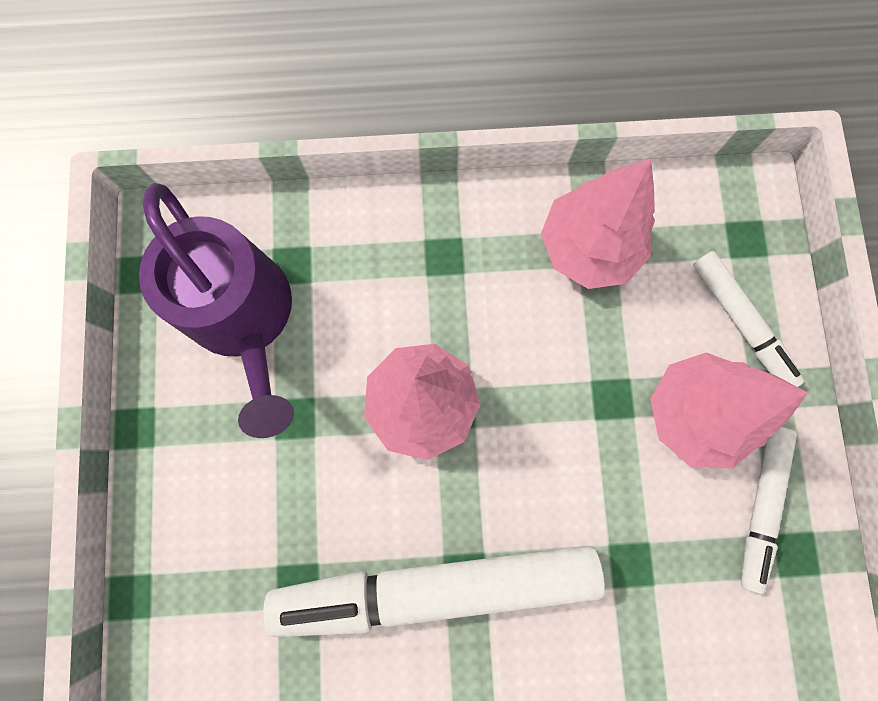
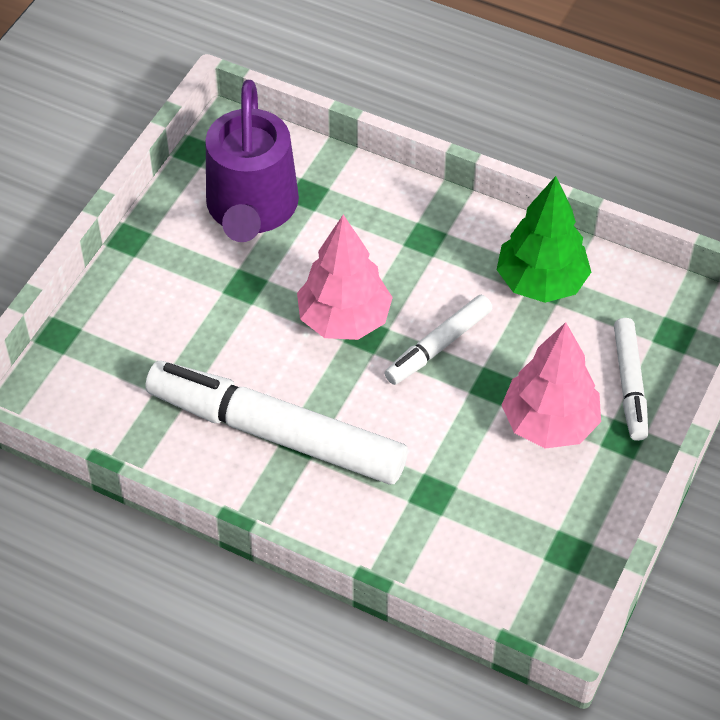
camera: 30 degrees right, 25 degrees down
(588, 247) = (541, 282): pink tree -> green tree
(761, 506) = (561, 506): white marker -> white marker (438, 346)

